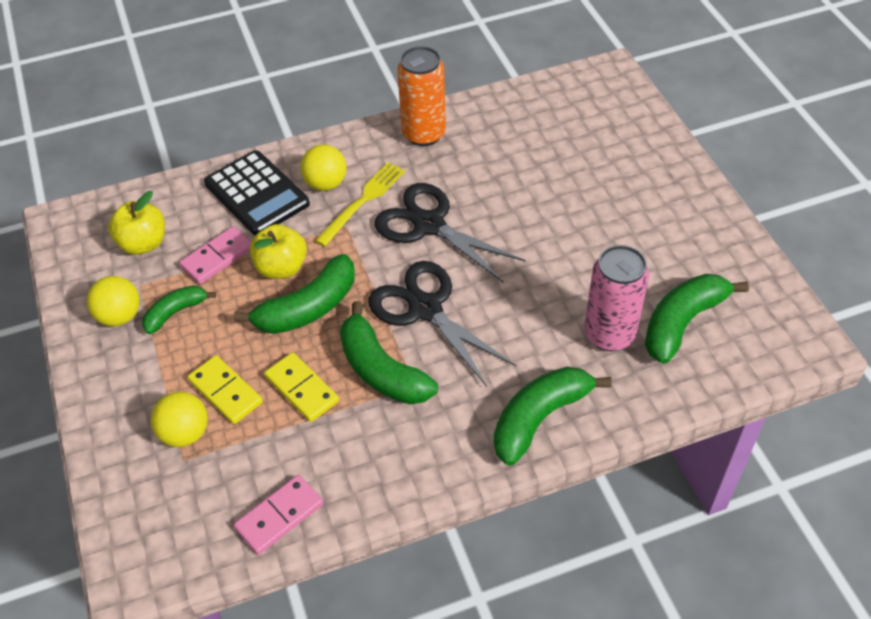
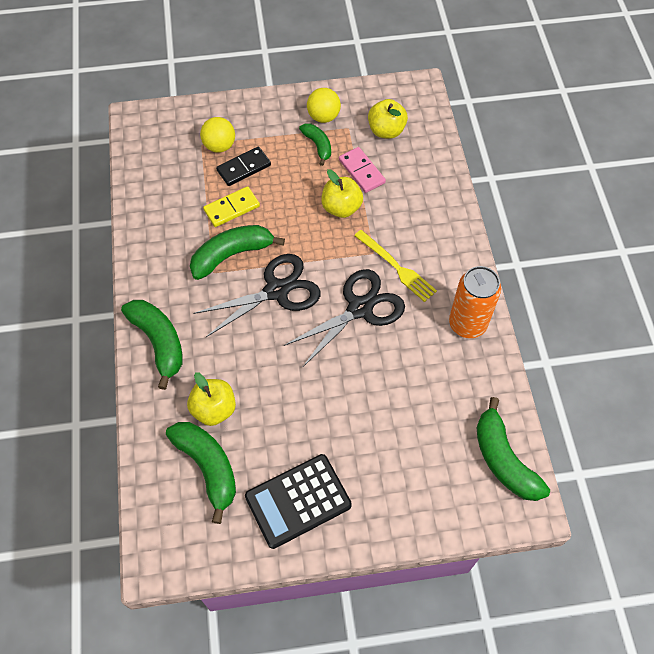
camera: 100 degrees right, 10 degrees up
(225, 391) = (243, 168): yellow domino -> black domino
(257, 193) = (421, 199): black calculator -> black calculator (298, 501)
(279, 516) = (144, 187): pink domino -> none
(308, 308) = (299, 219): green banana -> green banana (503, 459)
(325, 183) = (422, 245): yellow ball -> none
(609, 334) = (214, 409): pink can -> yellow apple

